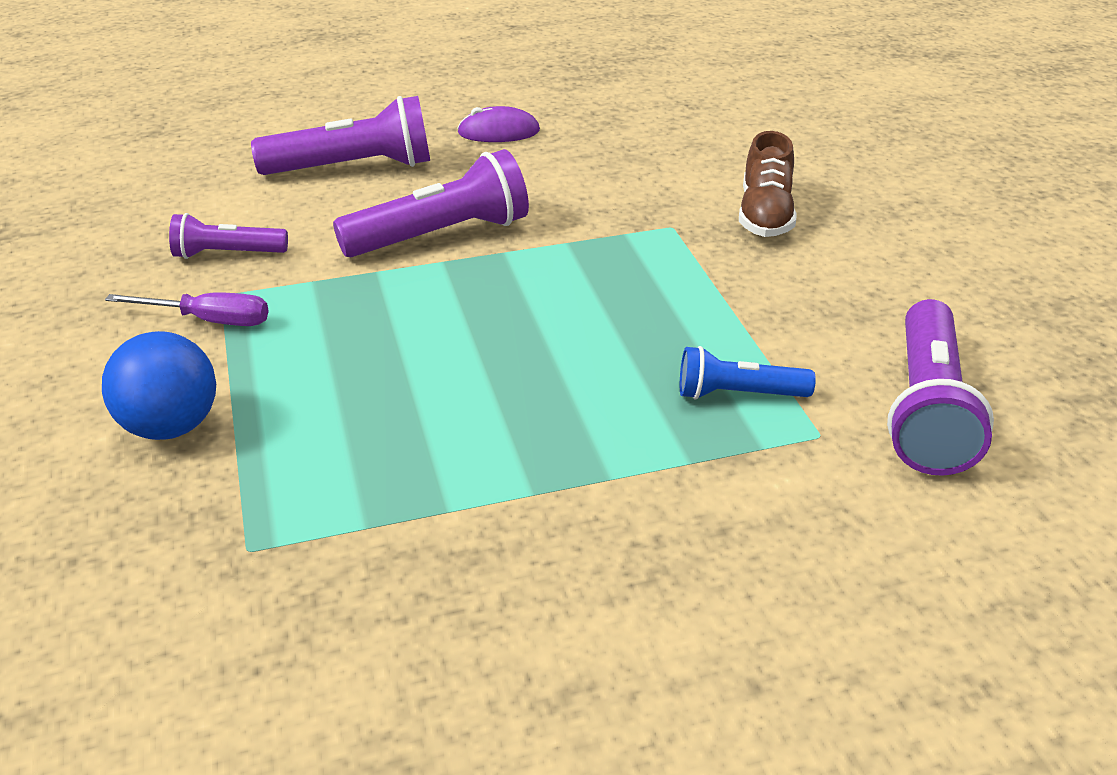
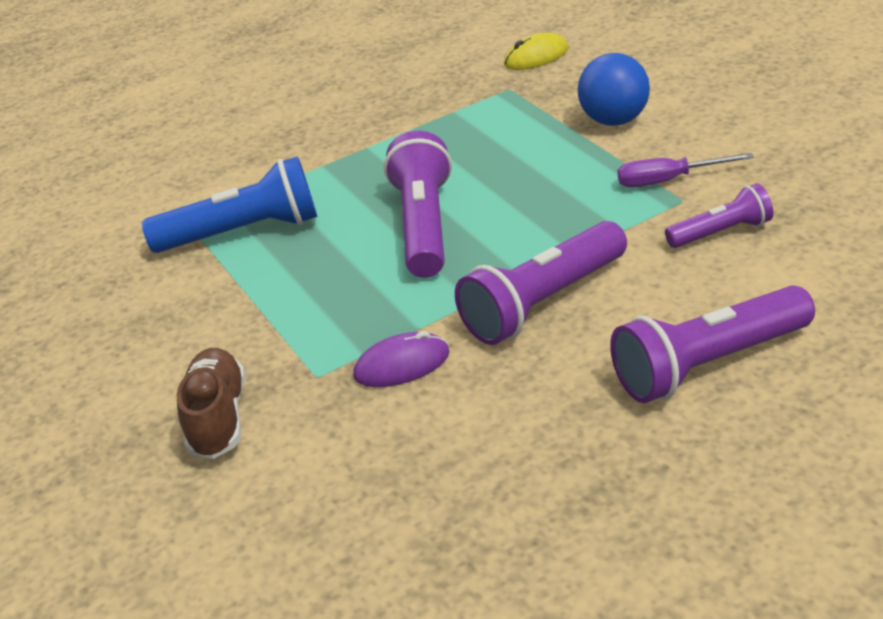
camera: 170 degrees right, 0 degrees up
(137, 622) = (536, 57): none -> yellow mouse
(499, 132) = (579, 478): purple mouse -> purple mouse (402, 365)
(737, 394) = (244, 232): blue flashlight -> blue flashlight, size x1.73
(926, 410) = (108, 255): purple flashlight -> purple flashlight (424, 225)

